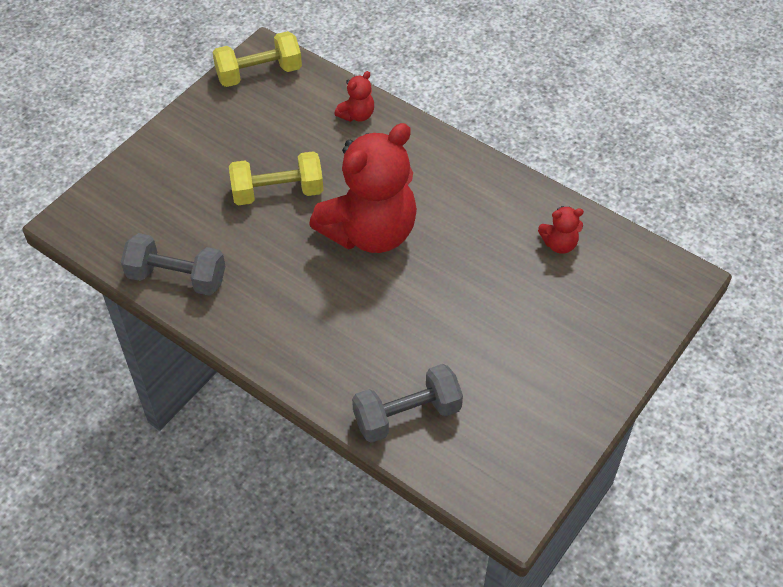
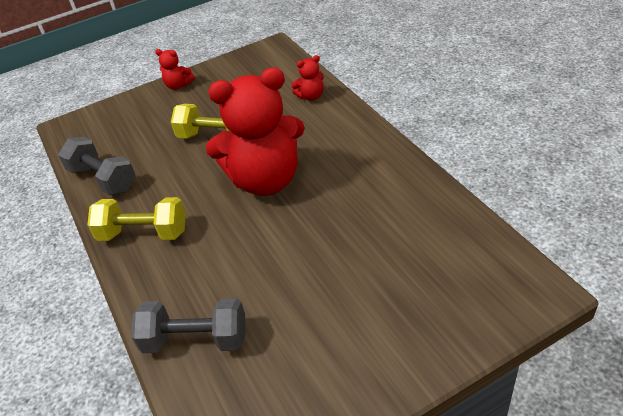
camera: 30 degrees right, 10 degrees down
(259, 74) = (258, 59): yellow dumbbell -> yellow dumbbell (143, 233)
(559, 244) = (425, 228): red teddy bear -> red teddy bear (178, 86)

